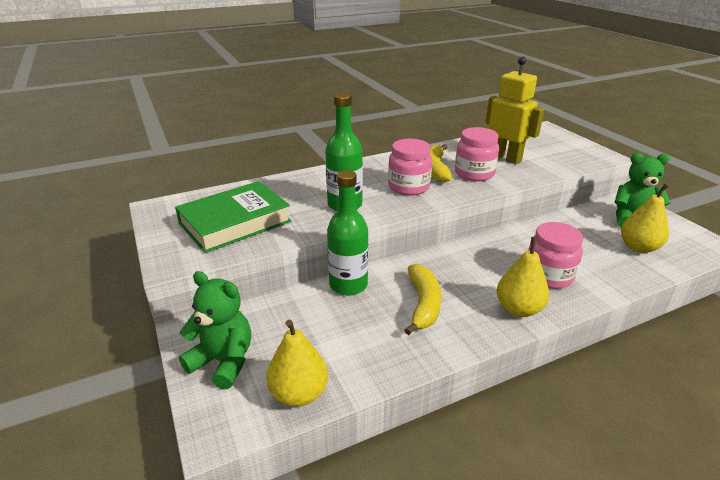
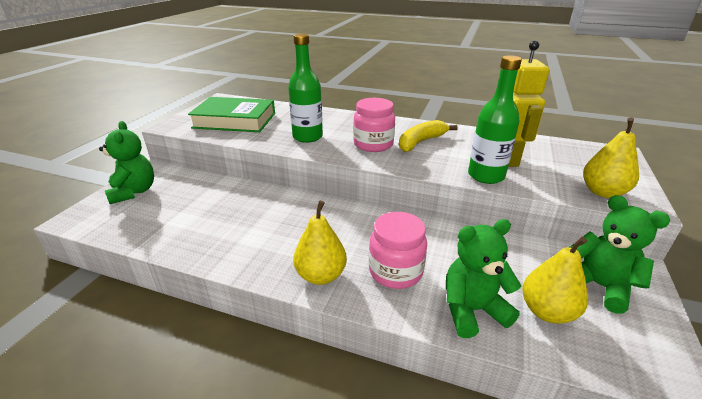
camera: 45 degrees right, 0 degrees up
(299, 393) = (125, 228): yellow pear -> yellow pear (602, 192)
(348, 285) = (254, 192): green bottle -> green bottle (486, 176)
(423, 304) = (269, 229): yellow banana -> none
(474, 173) = (448, 157): pink jar -> none
(615, 270) = (472, 310): none -> green teddy bear

